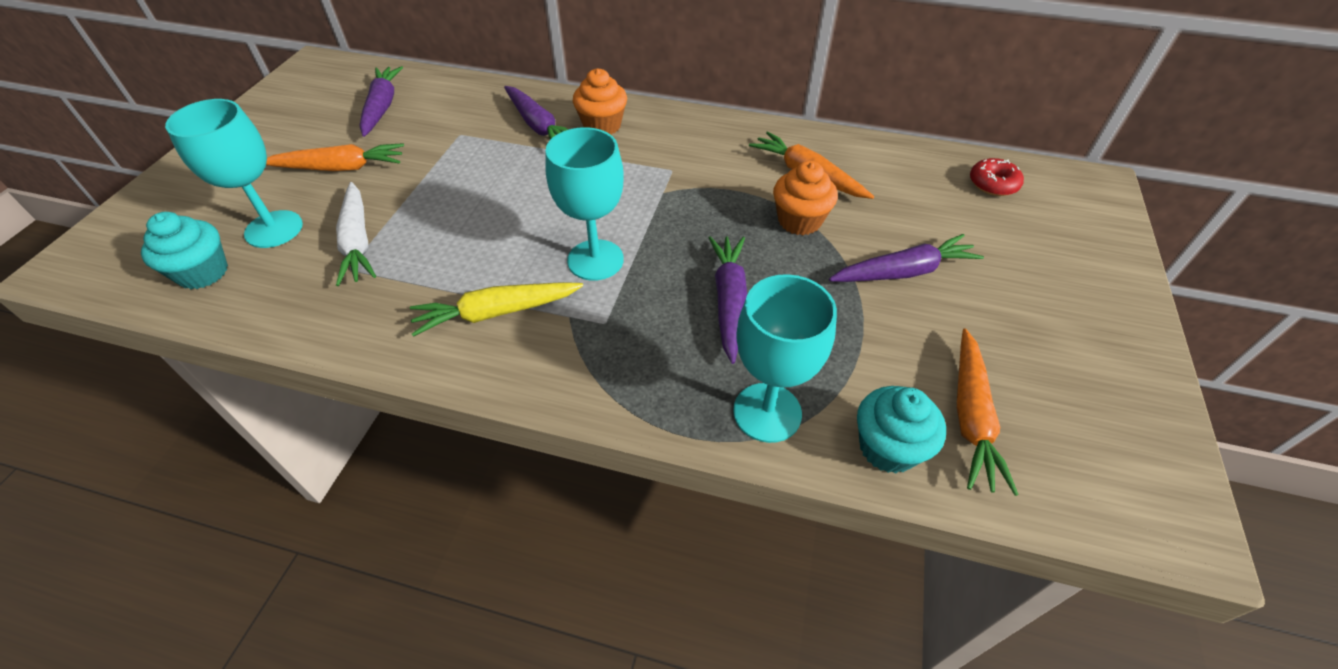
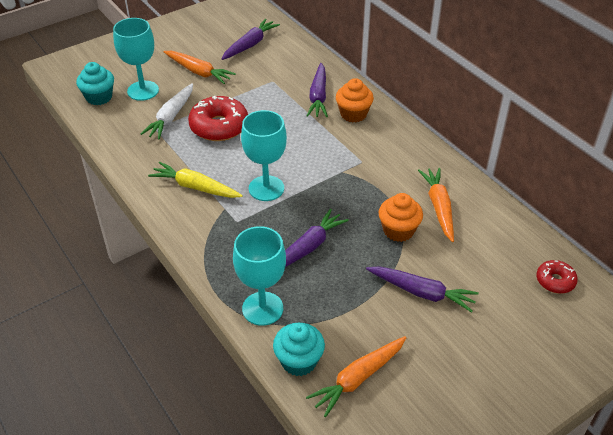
camera: 40 degrees right, 5 degrees down
(445, 219) = (219, 126): none -> red donut

